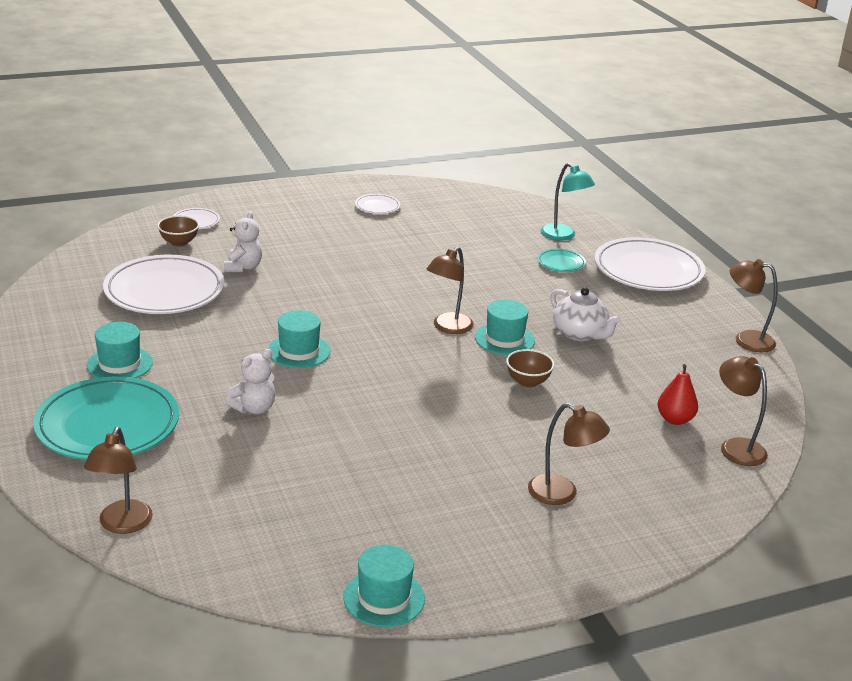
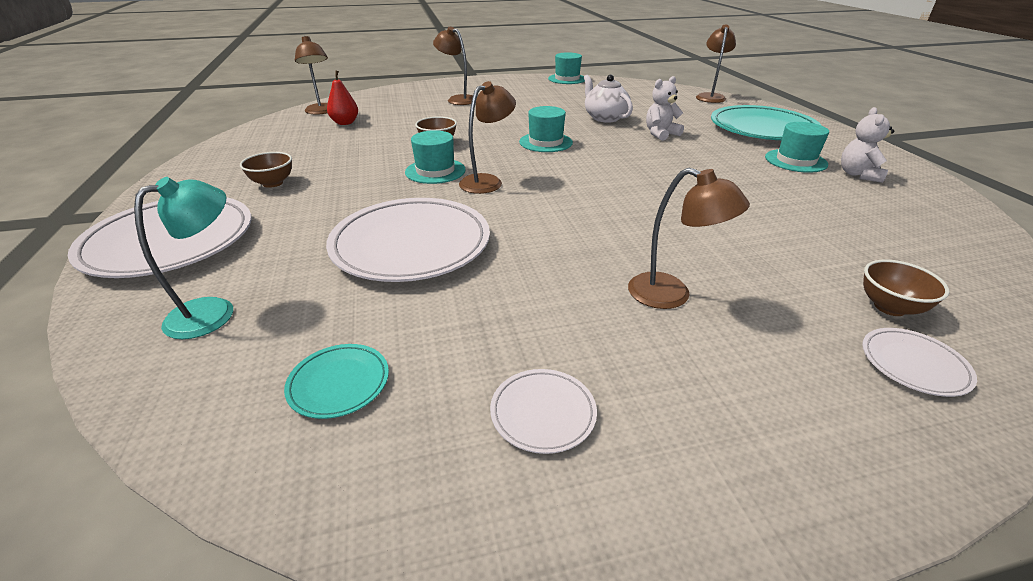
camera: 170 degrees left, 5 degrees up
(164, 291) = (826, 226): white plate -> white plate (411, 245)
(243, 267) = (749, 257): white teddy bear -> white teddy bear (858, 175)
(299, 351) = (637, 166): turquoise hat -> turquoise hat (545, 142)
(561, 263) = (281, 256): turquoise plate -> turquoise plate (339, 383)
(563, 236) = (214, 311): turquoise lamp -> turquoise lamp turned 75 degrees clockwise
(580, 333) = (354, 174): white teapot -> white teapot (605, 118)
(642, 321) = (273, 183): none -> brown bowl
(746, 339) = (193, 166): brown lamp -> brown lamp (671, 295)

